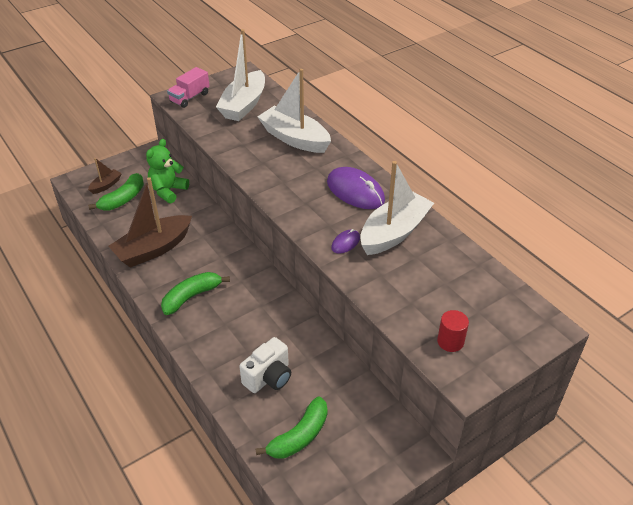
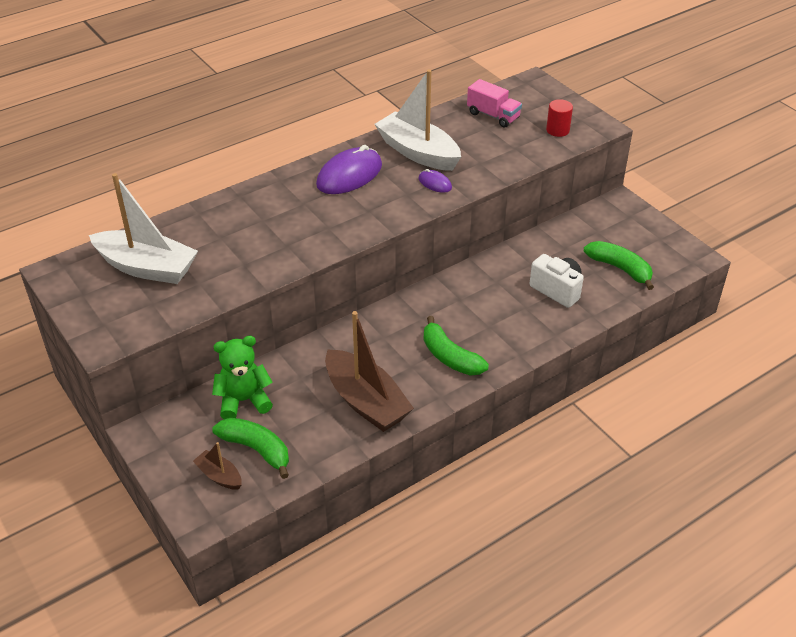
camera: 90 degrees left, 0 degrees up
(168, 191) = (244, 400): green teddy bear -> green teddy bear turned 135 degrees clockwise
(189, 97) = (111, 325): pink truck -> pink truck (493, 116)
(294, 139) = (239, 220): white boat -> none

